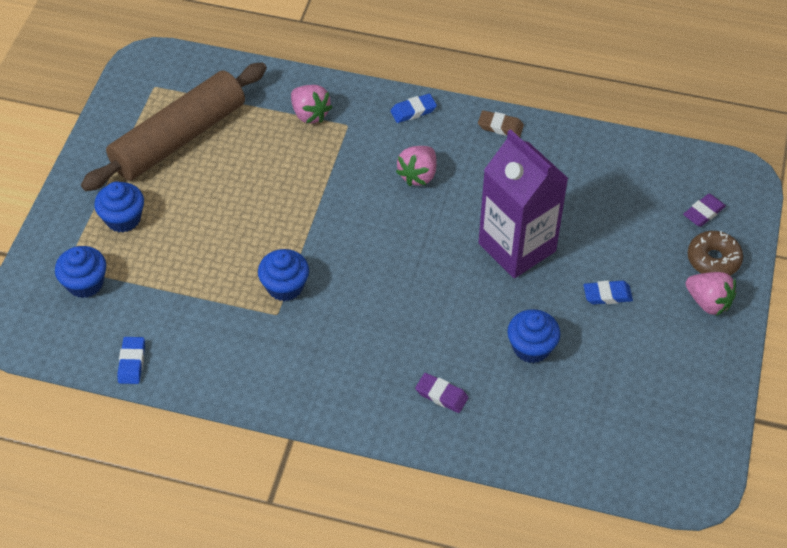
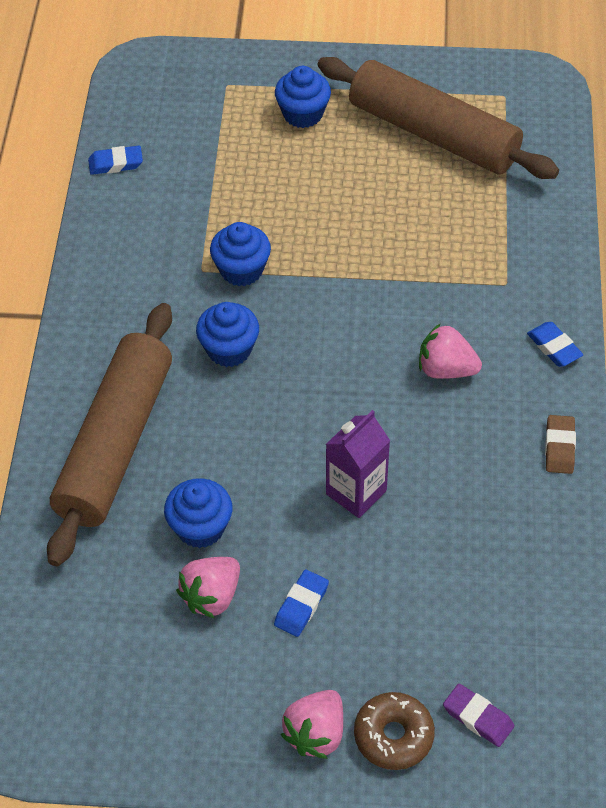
camera: 80 degrees right, 0 degrees up
(85, 283) = (209, 104): blue cupcake -> blue cupcake (229, 349)
(310, 114) = (511, 244): pink strawberry -> pink strawberry (212, 596)
(441, 395) = (115, 443): purple eraser -> brown rolling pin
(517, 247) = (356, 492): purple carton -> purple carton, size x0.58
(607, 295) = (301, 605): blue eraser -> blue eraser turned 45 degrees clockwise

